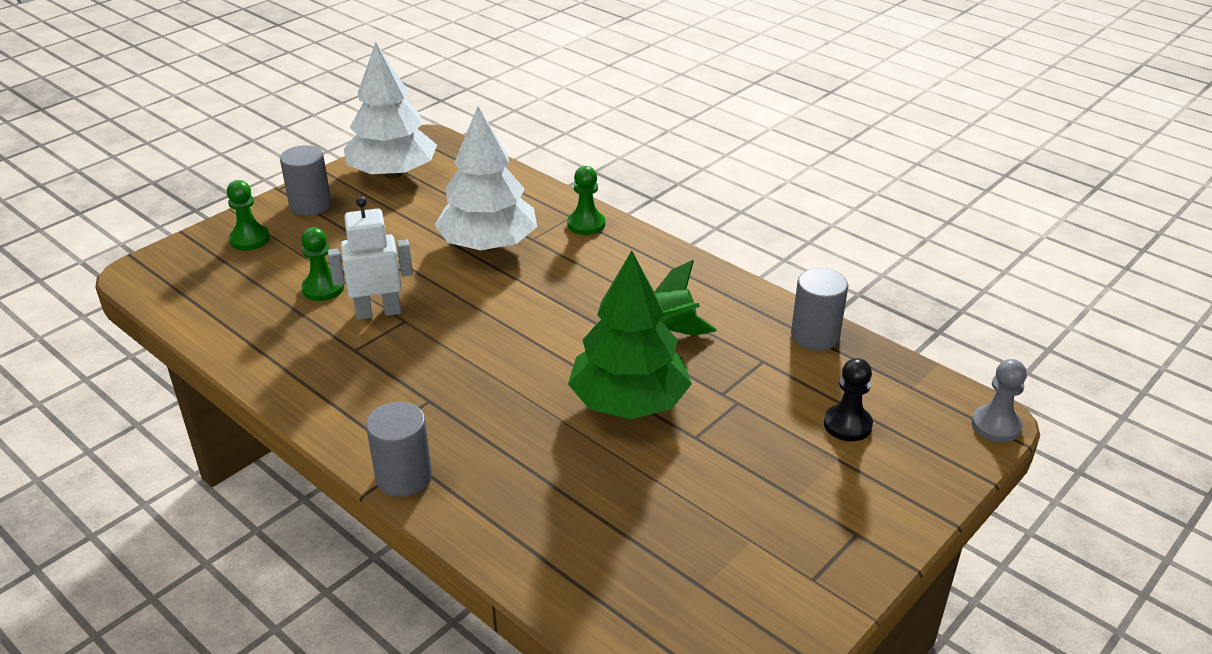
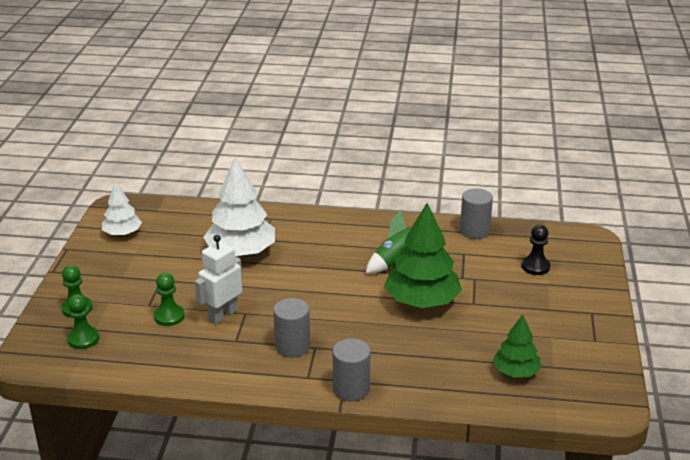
camera: 35 degrees left, 5 degrees down
(310, 205) = (91, 273): grey cylinder -> grey cylinder (292, 347)
(393, 173) = (122, 233): white tree -> white tree, size x0.57
(586, 224) = (285, 219): green pawn -> green pawn (83, 339)
(639, 566) = (516, 372): none -> green tree
(996, 425) = (597, 239): grey pawn -> none

